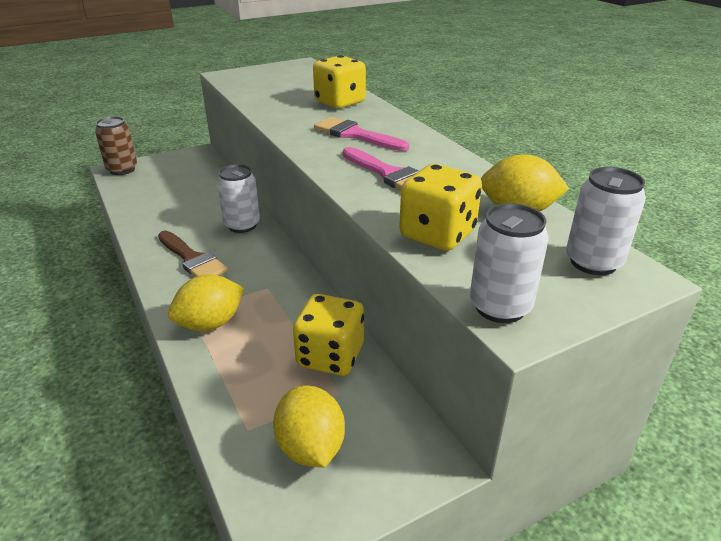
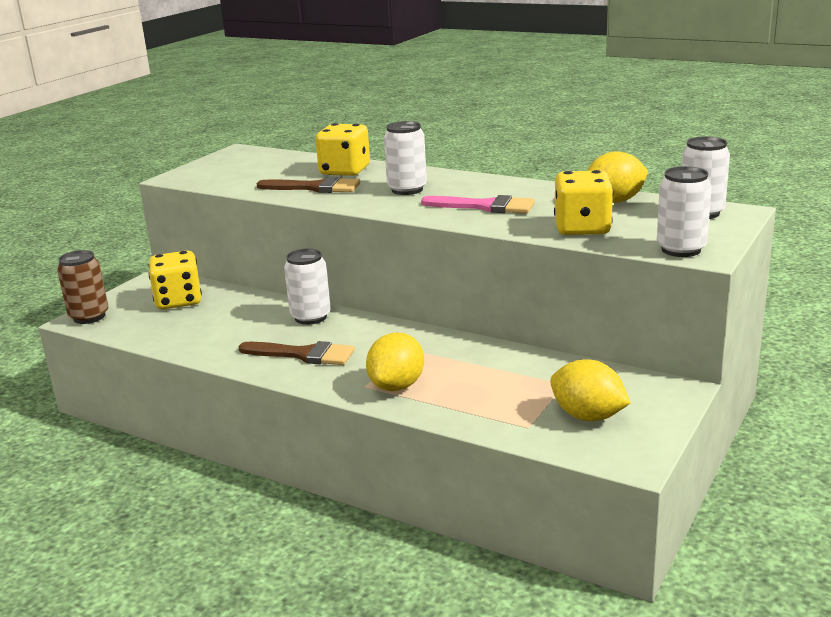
camera: 30 degrees left, 10 degrees down
(294, 111) = (315, 187): none -> brown brush
(330, 356) = (527, 368): yellow dice -> yellow dice (178, 301)
(355, 135) = (407, 190): pink brush -> white can

